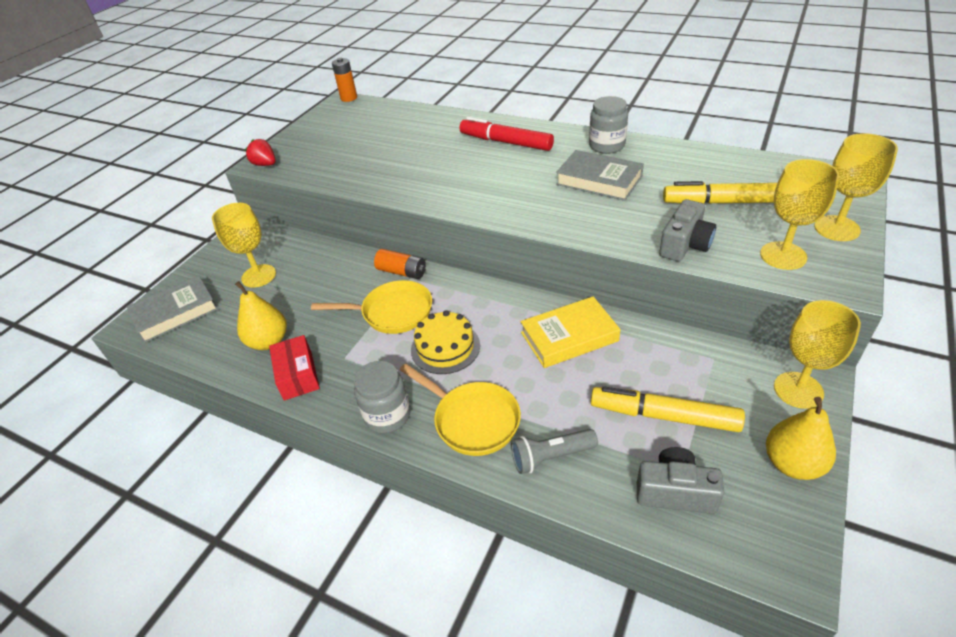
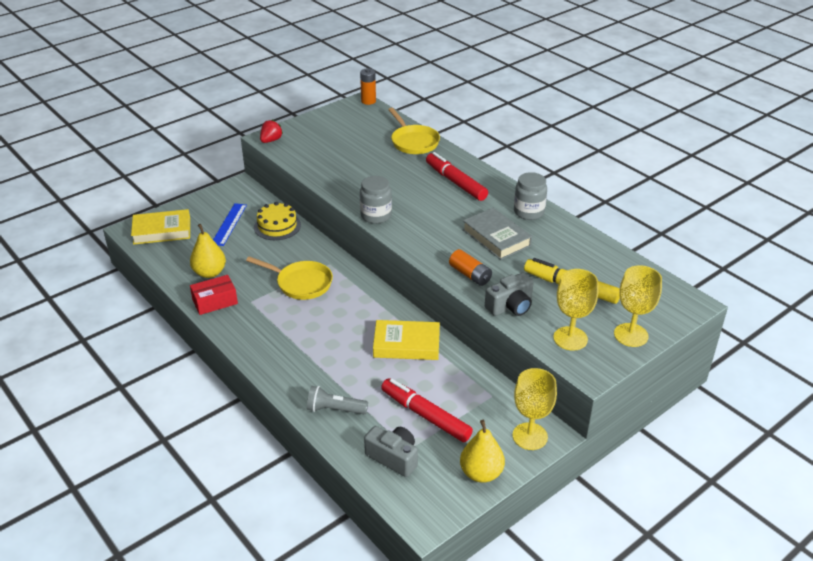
camera: 20 degrees right, 5 degrees down
(175, 313) = (162, 231): grey book -> yellow book
(258, 276) = (229, 224): yellow goblet -> blue ruler
(265, 164) = (271, 140): red strawberry -> red strawberry turned 60 degrees clockwise
(298, 375) = (215, 301): red box -> red box turned 60 degrees clockwise
(387, 415) = (254, 347): grey jar -> grey jar (376, 215)
(402, 272) = (327, 257): orange battery -> orange battery (470, 275)
(445, 347) = (319, 320): yellow cake -> yellow cake (277, 226)
(472, 420) = (303, 370): yellow pan -> yellow pan (413, 142)
(663, 416) = (425, 415): yellow marker -> red marker

